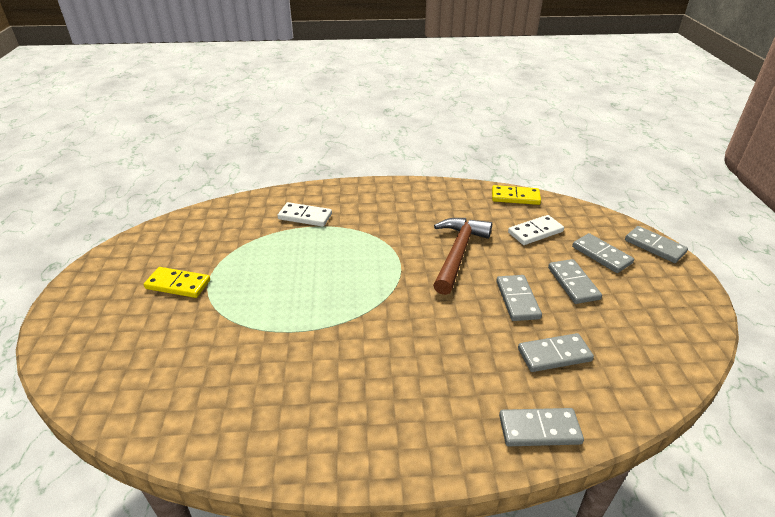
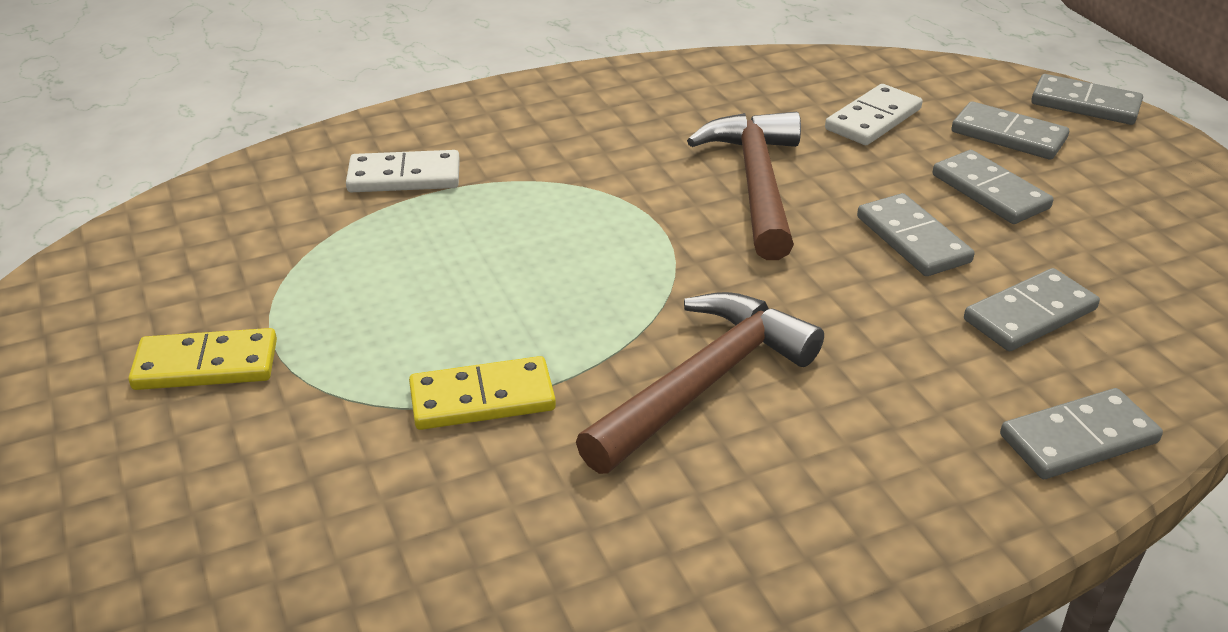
camera: 20 degrees left, 0 degrees up
(373, 348) = (703, 383): none -> brown hammer
(515, 197) = (800, 66): yellow domino -> yellow domino (482, 399)

